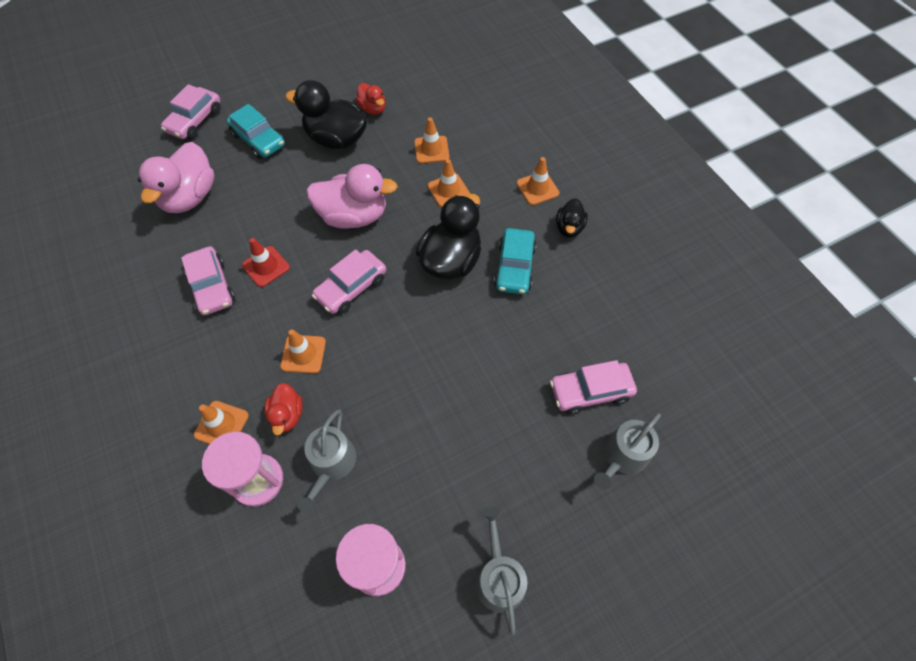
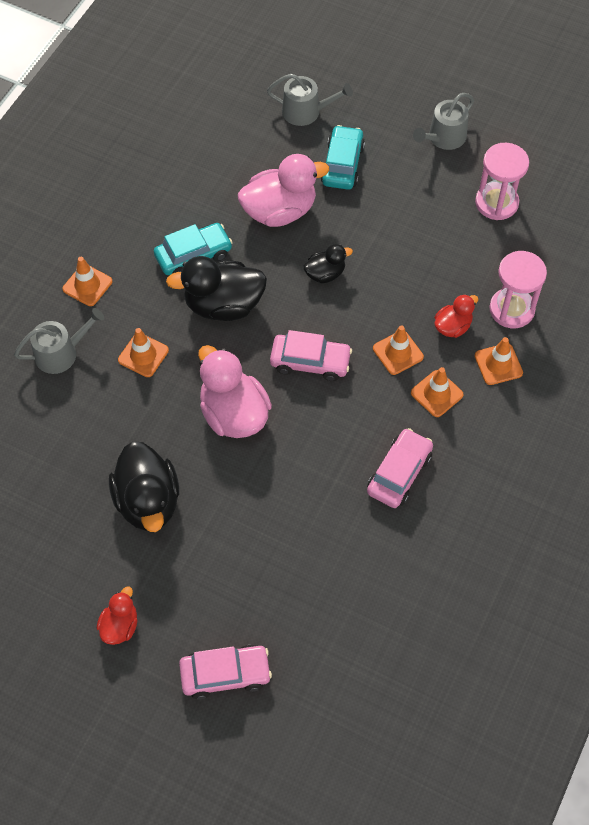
camera: 125 degrees left, 0 degrees up
(190, 197) = (325, 582): pink duck -> pink duck (280, 211)
(258, 140) = (204, 580): turquoise car -> turquoise car (342, 164)
(266, 266) = (344, 445): red traffic cone -> none
(331, 464) = (461, 272): grey watering can -> grey watering can (61, 353)
(373, 109) = (77, 498): red duck -> red duck (120, 626)
(431, 150) = (99, 402): orange traffic cone -> orange traffic cone (436, 394)
(569, 228) = (118, 238): black duck -> black duck (325, 274)
(590, 391) = (270, 151): pink car -> none

